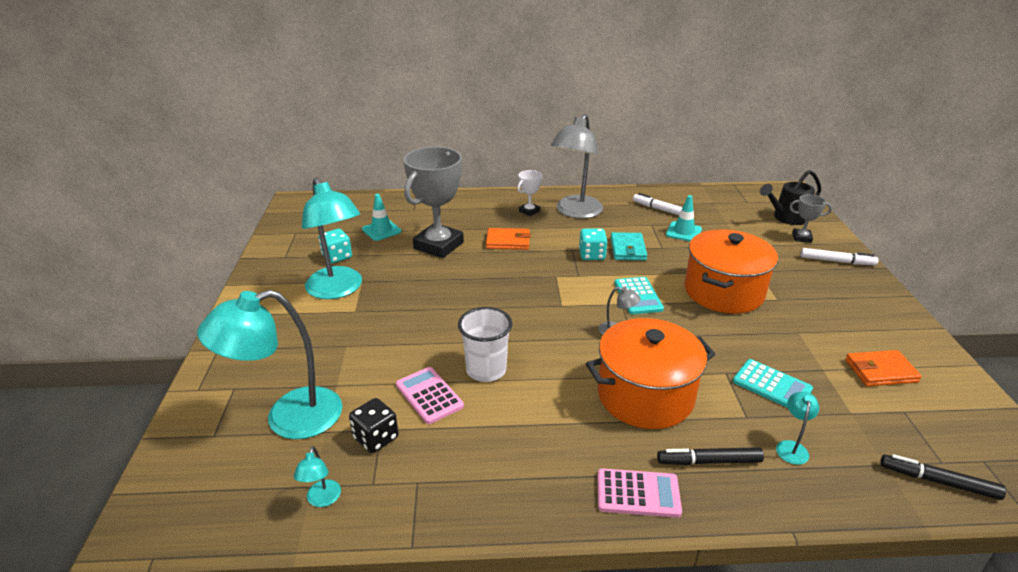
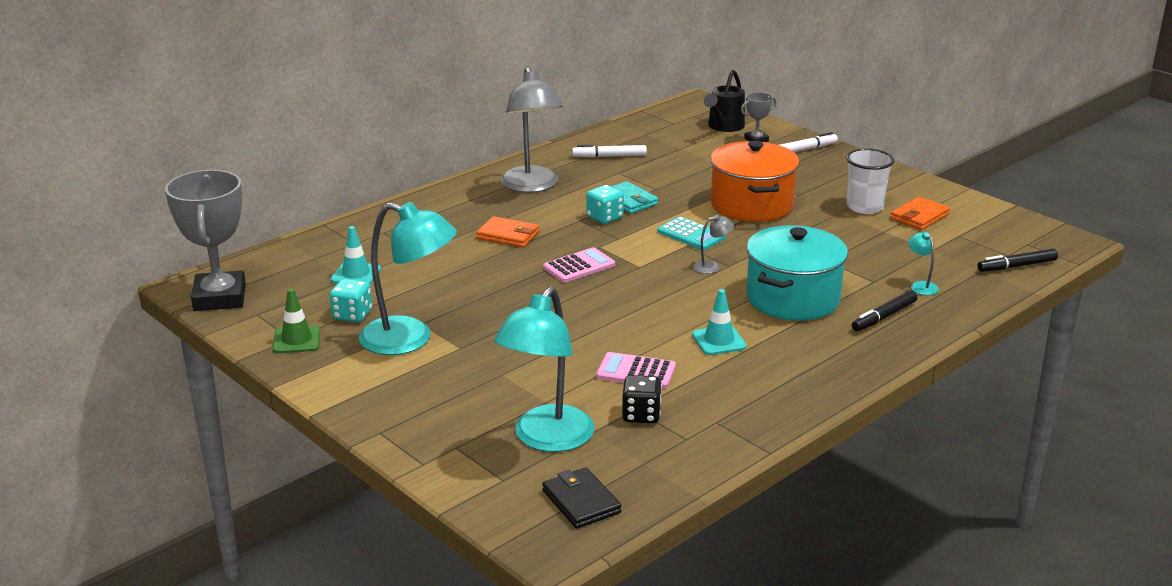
camera: 40 degrees left, 5 degrees down
(222, 492) = (581, 502): none -> black wallet
(285, 259) = (296, 340): none -> green traffic cone
(322, 500) = (666, 465): turquoise lamp -> none
(438, 245) = (444, 264): grey trophy -> grey trophy (220, 298)
(486, 370) = (652, 336): white cup -> white cup (864, 207)
(508, 241) = (508, 235): orange wallet -> orange wallet turned 60 degrees clockwise
(529, 211) = (484, 201): white trophy -> none
(638, 493) = (866, 354): pink calculator -> pink calculator (579, 266)
(645, 395) = (792, 299): orange pot -> turquoise pot
(683, 232) = (656, 169): turquoise traffic cone -> turquoise traffic cone (719, 341)
(772, 385) = (865, 255): turquoise calculator -> none

